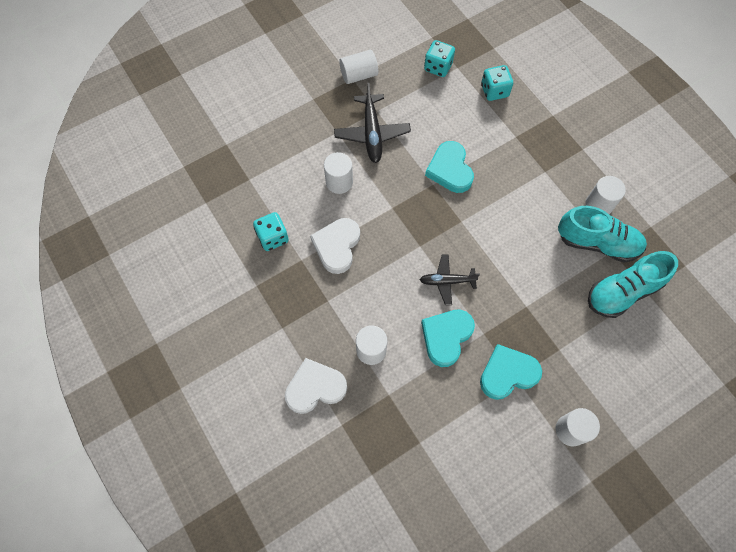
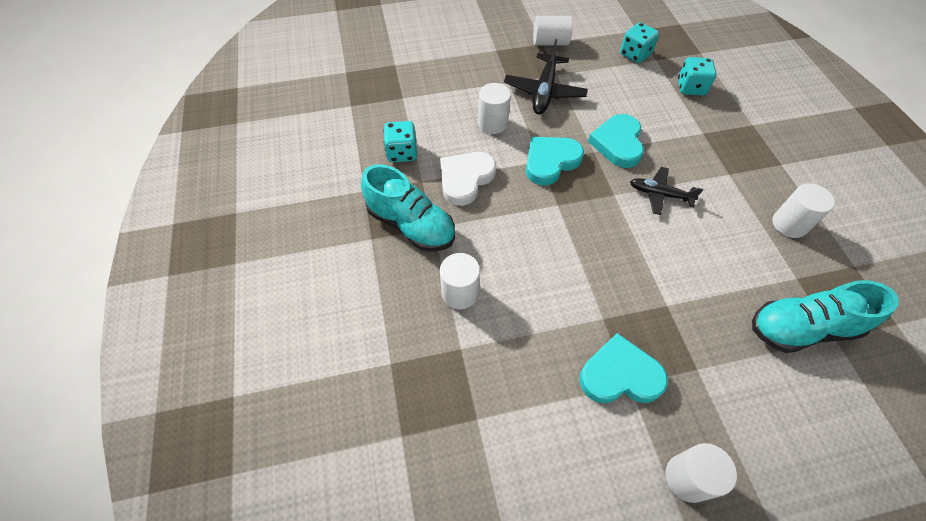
camera: 20 degrees right, 10 degrees down
(315, 388) = (378, 311): white heart -> none
(446, 337) = (555, 307): turquoise heart -> turquoise heart (550, 162)
(447, 281) = (577, 249): black plane -> black plane (660, 194)
(597, 243) = (778, 263): turquoise shoe -> turquoise shoe (411, 225)

